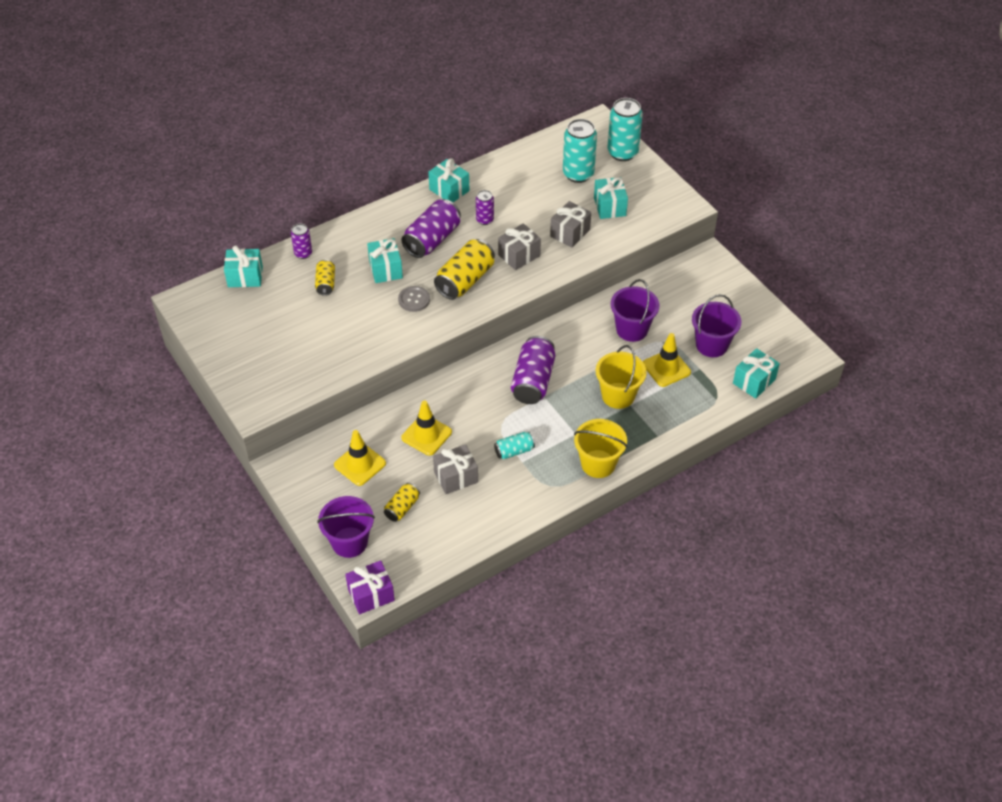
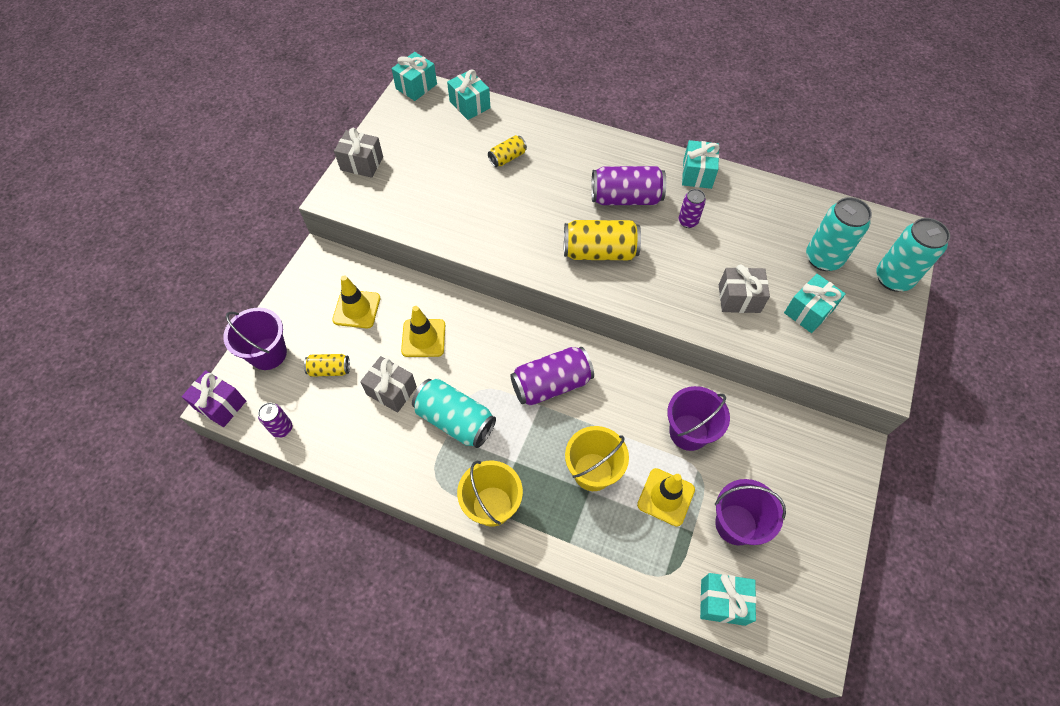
camera: 55 degrees right, 10 degrees up
(303, 253) = (527, 124): purple can -> purple can (282, 428)
(385, 269) = (560, 187): turquoise gift -> turquoise gift (416, 86)
(414, 300) = (542, 228): grey button -> none
(514, 451) = (455, 420): turquoise can -> turquoise can, size x1.83
(519, 255) = (669, 275): grey gift -> grey gift (362, 163)

